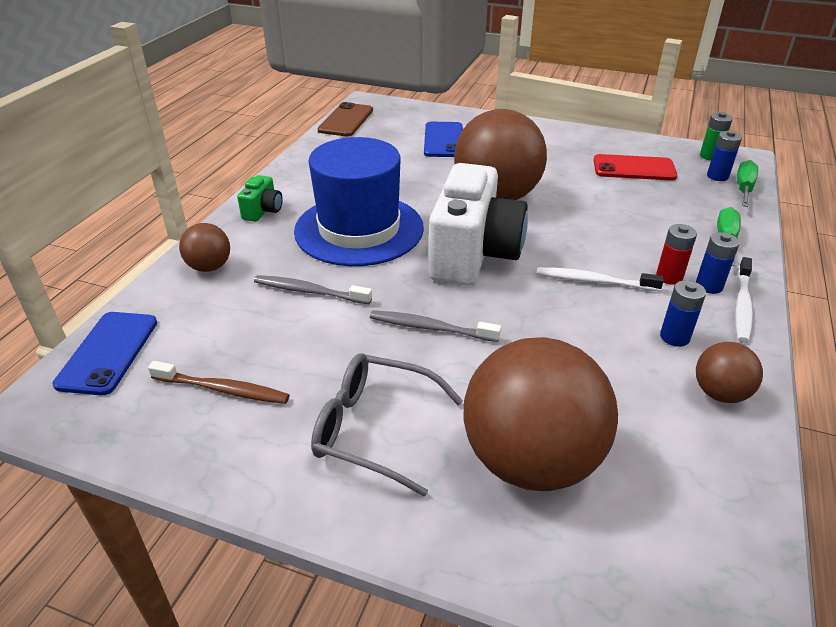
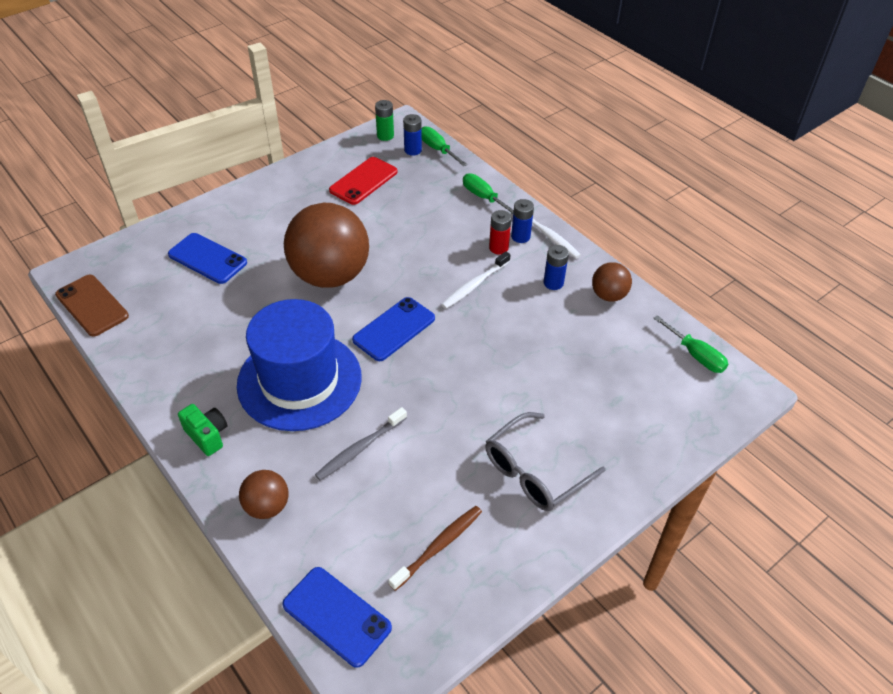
camera: 60 degrees left, 10 degrees up
(431, 328) = (458, 395): grey toothbrush -> none
(473, 255) = (394, 329): white camera -> blue phone
(531, 461) = (606, 407): brown ball -> none
(730, 532) = (695, 355): none -> green screwdriver

